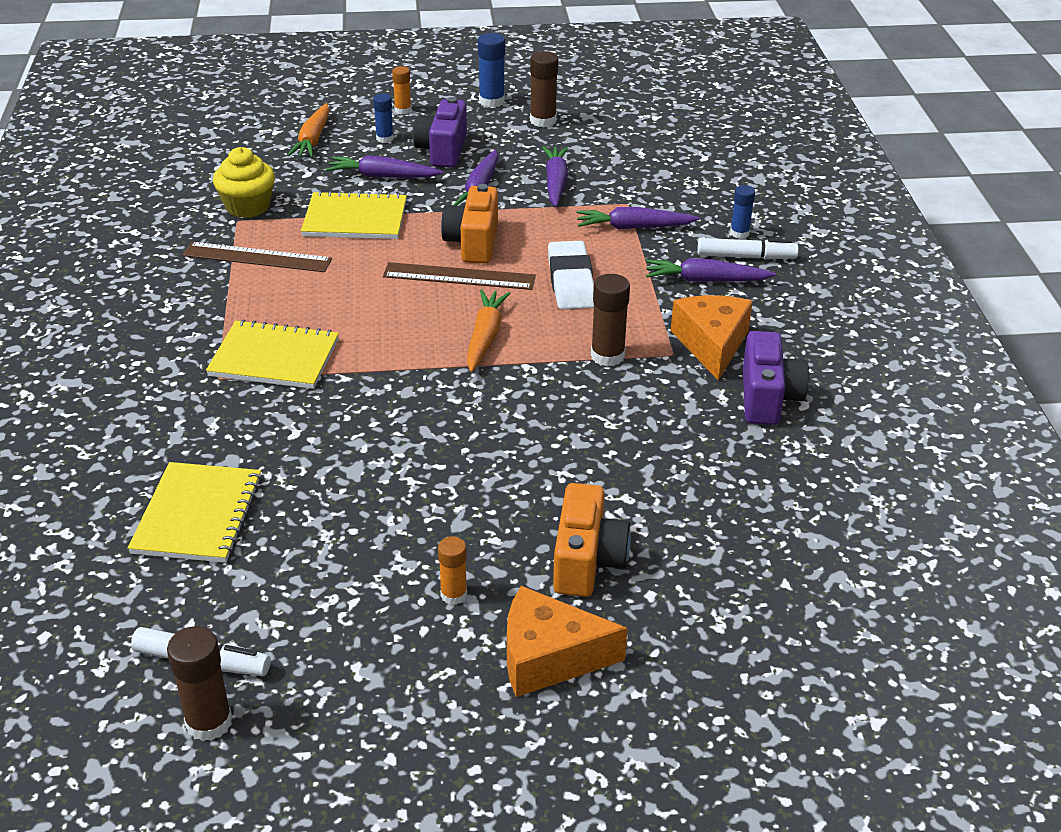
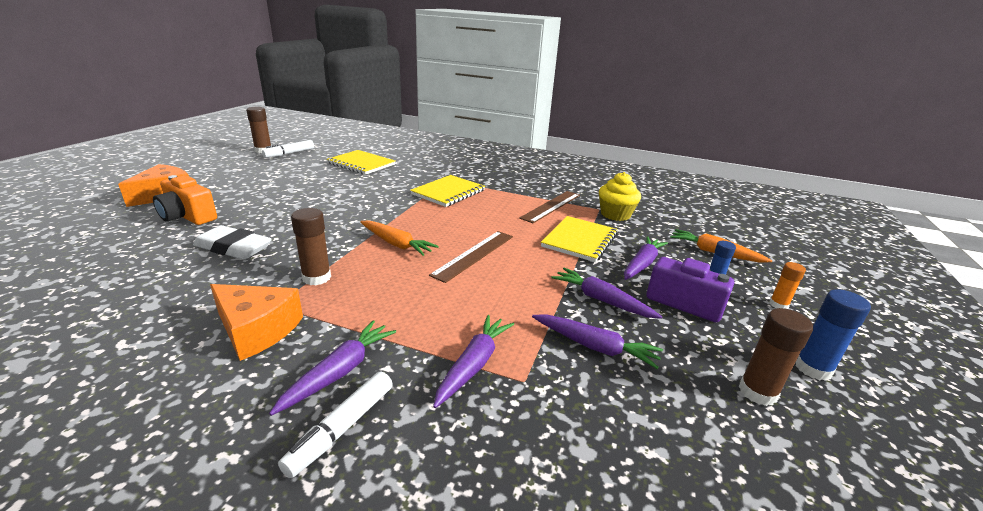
camera: 115 degrees right, 10 degrees down
(453, 594) = (233, 189): orange glue stick -> none
(473, 243) = (514, 272): orange camera -> none
(570, 281) = (421, 295): white eraser -> white eraser (233, 248)
(739, 233) = (391, 451): blue glue stick -> none
(768, 398) = (161, 328): purple camera -> none

